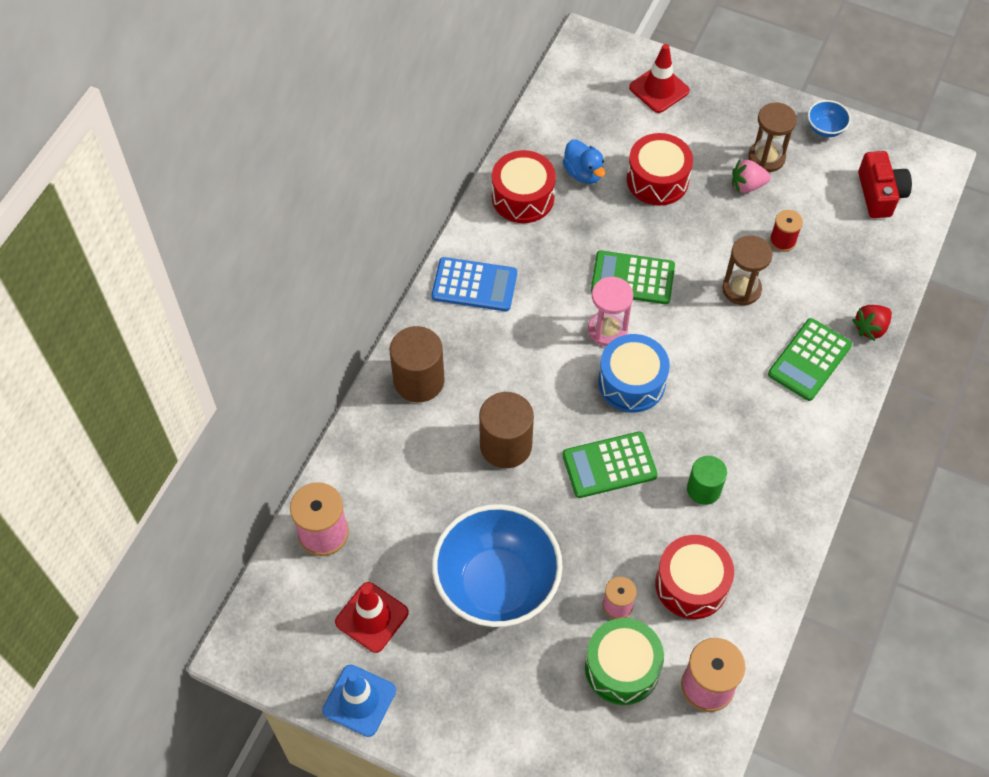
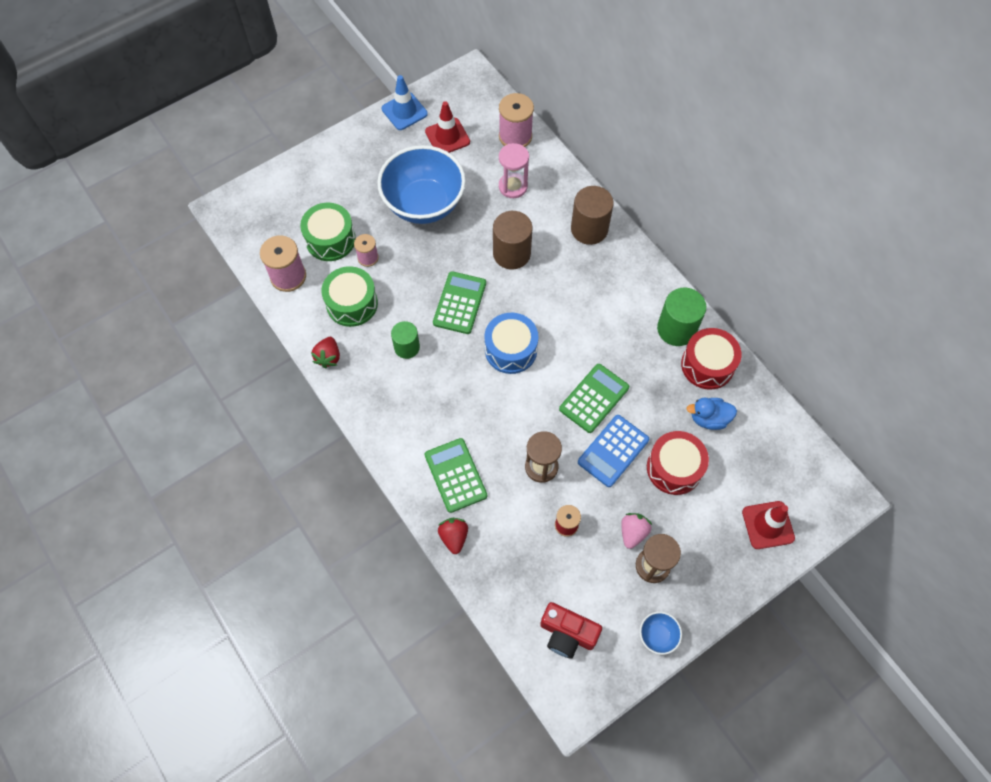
camera: 120 degrees right, 5 degrees up
(474, 285) = (646, 296): blue calculator -> blue calculator (613, 451)
(497, 241) = (676, 329): none -> green cylinder
(607, 330) = (561, 358): pink hourglass -> pink hourglass (513, 186)
(691, 584) = (352, 303): red drum -> green drum
(776, 567) = (328, 357): none -> red strawberry

